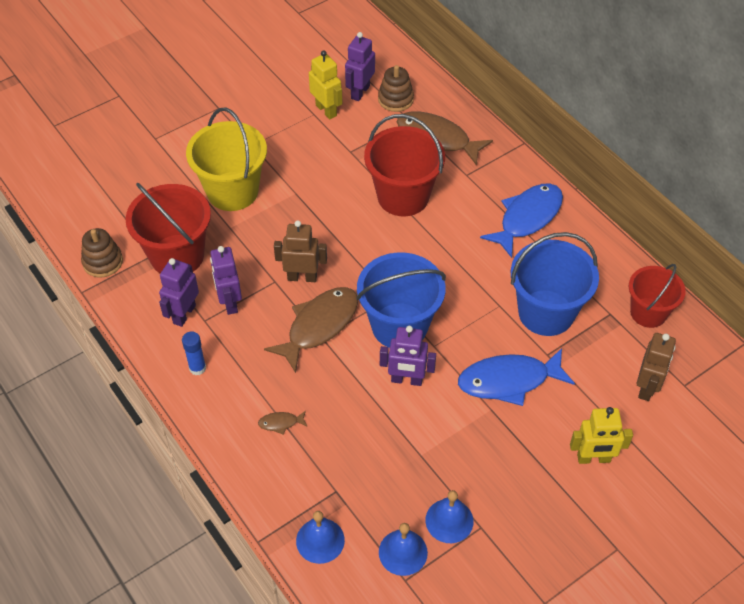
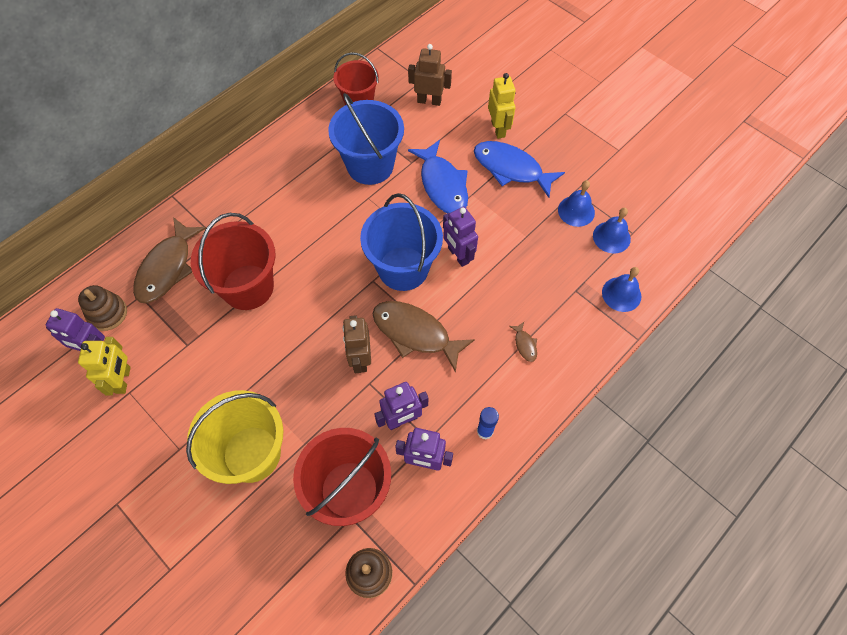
camera: 100 degrees left, 10 degrees up
(326, 110) = (123, 380): yellow robot -> yellow robot turned 135 degrees clockwise
(406, 380) = (458, 255): purple robot -> purple robot turned 150 degrees clockwise
(527, 218) = (267, 186): blue fish -> blue fish (511, 169)

